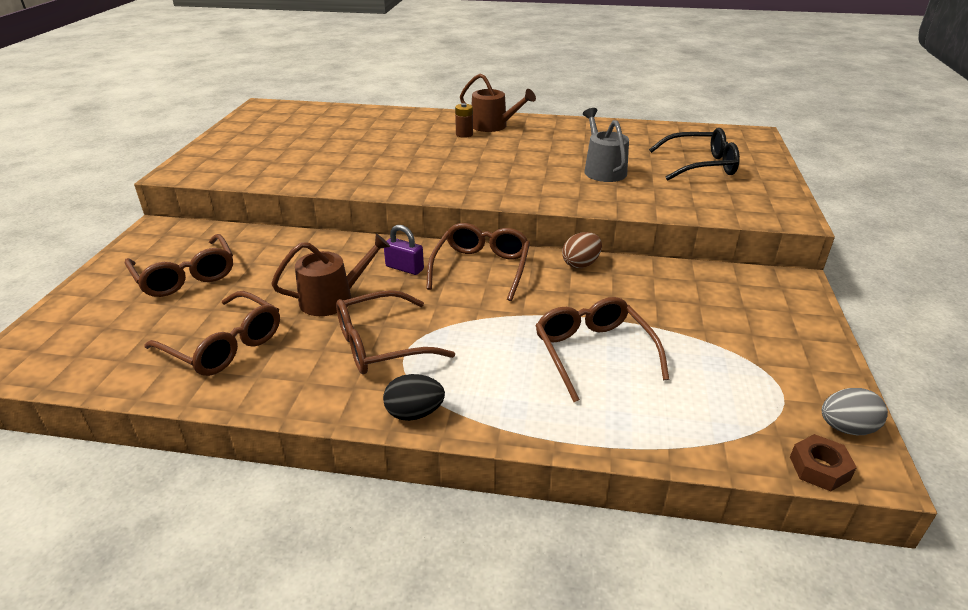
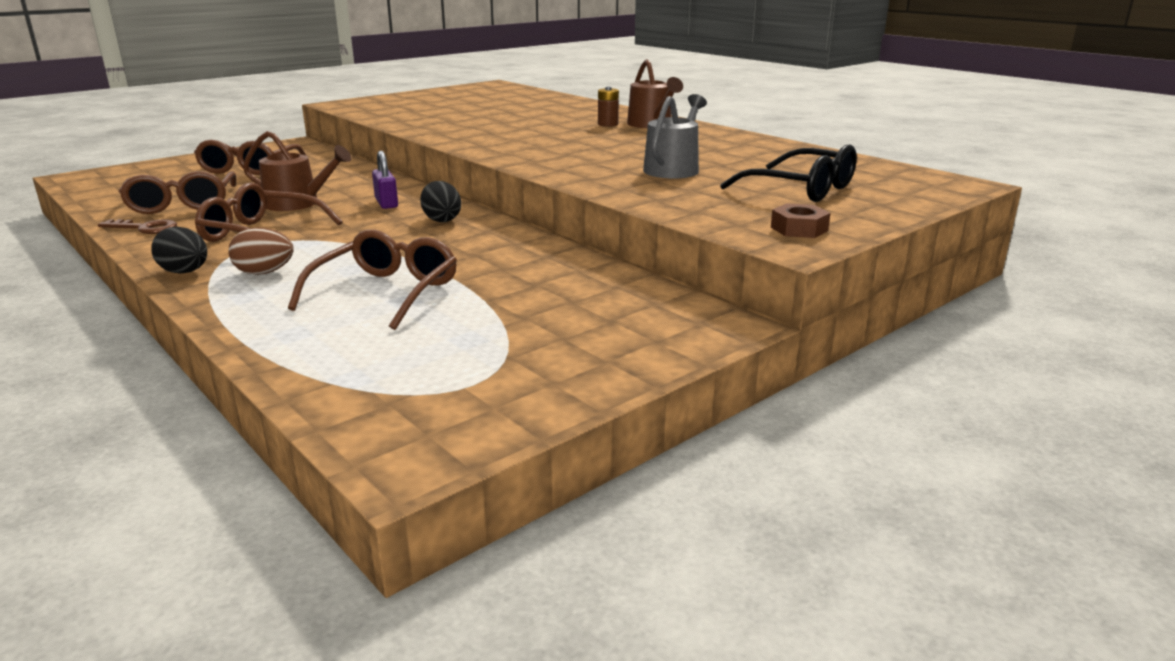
camera: 40 degrees right, 10 degrees down
(258, 389) = (145, 228): none -> brown key
(481, 268) = (441, 220): brown glasses -> black egg
(581, 264) = (531, 242): brown egg -> brown egg (264, 273)
(819, 468) = (358, 438): brown nut -> brown nut (799, 229)
(846, 428) = (463, 432): grey egg -> none

